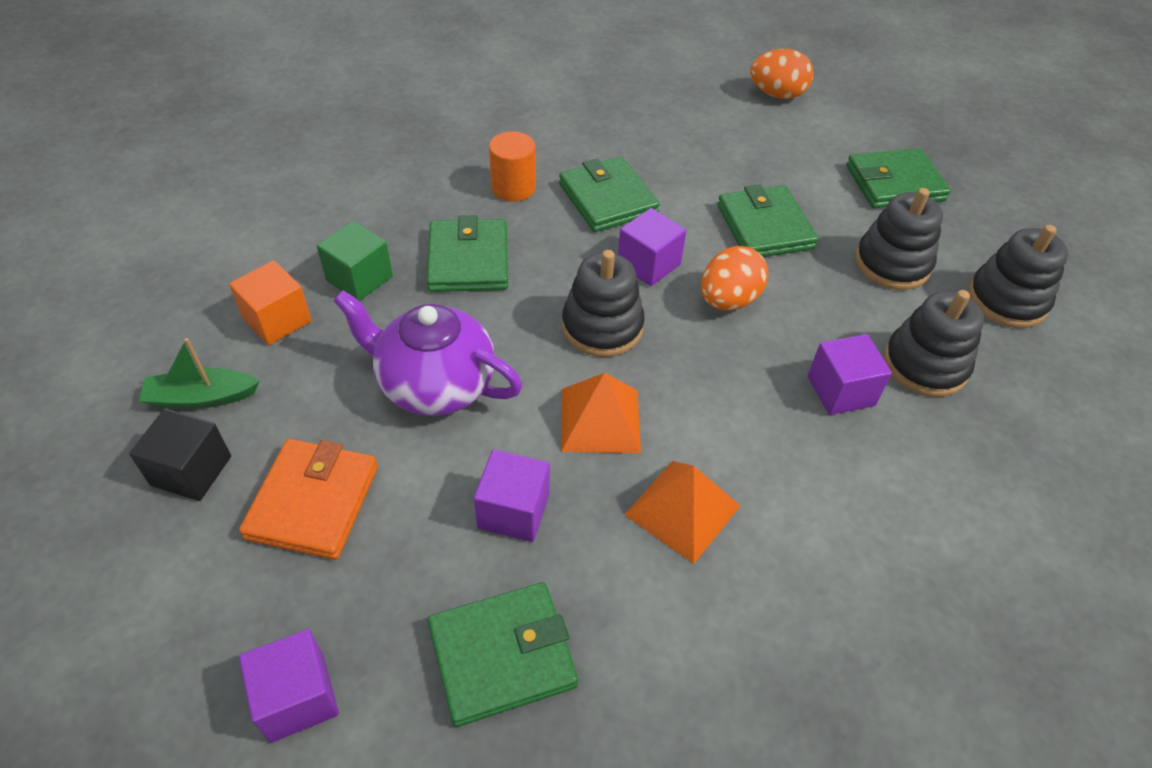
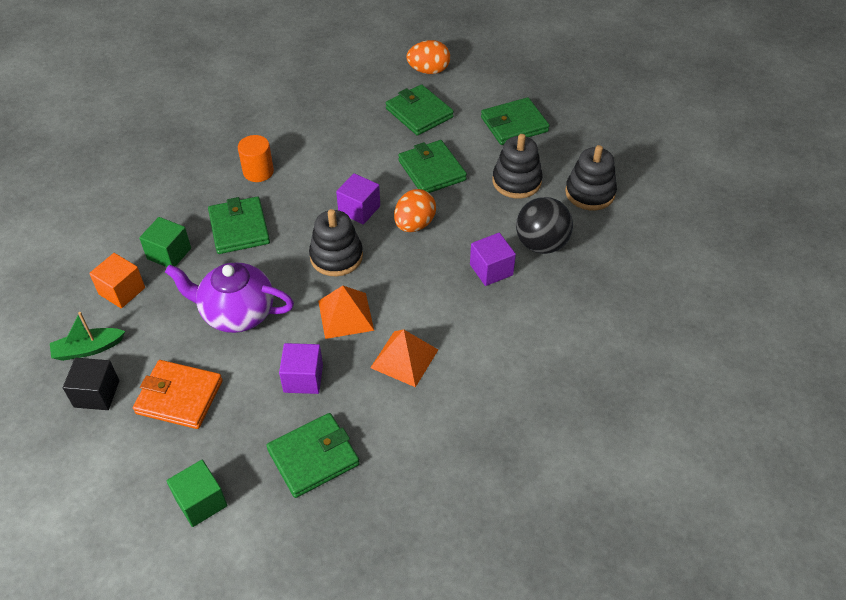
camera: 10 degrees left, 0 degrees up
(297, 697) = (201, 502): purple cube -> green cube
(313, 502) = (179, 397): orange wallet -> orange wallet turned 75 degrees counterclockwise
(607, 199) = (324, 169): green wallet -> green wallet (419, 113)
(925, 365) = (541, 244): black stacking toy -> black ball

